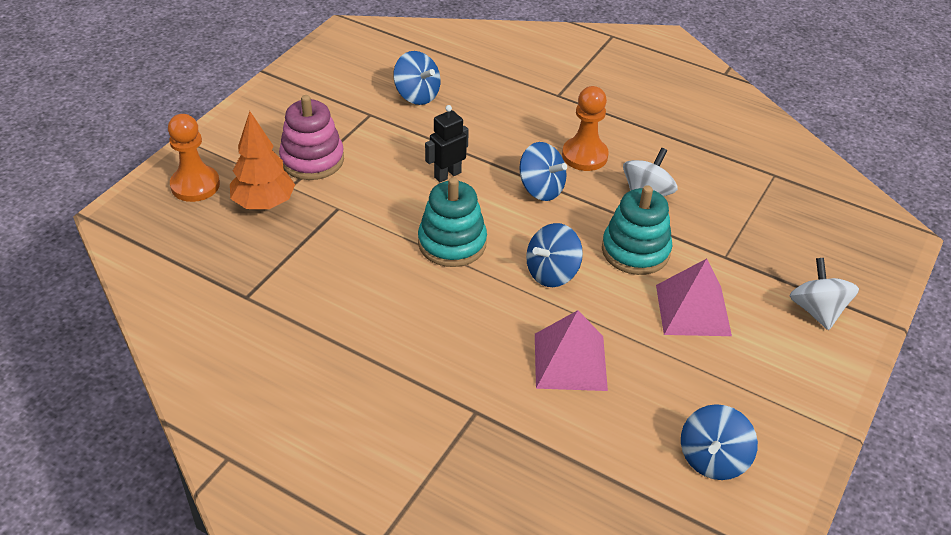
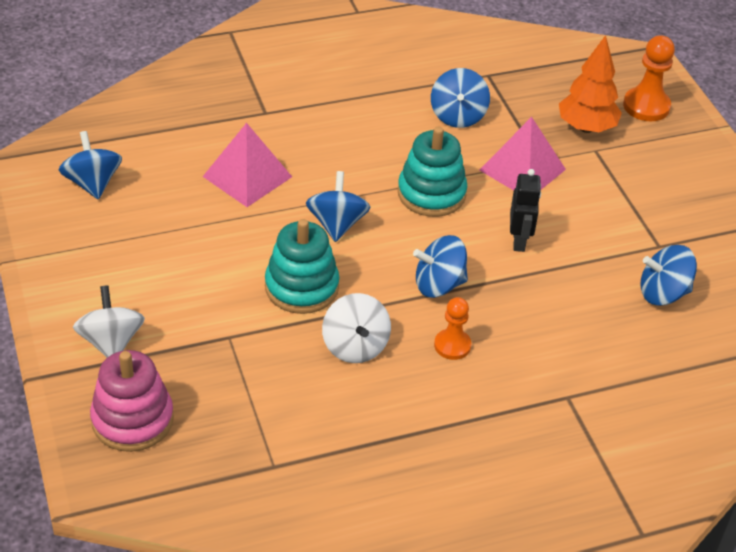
camera: 130 degrees right, 0 degrees up
(312, 160) = (620, 178): pink stacking toy -> pink stacking toy (132, 420)
(332, 282) = (458, 116): none -> blue spinning top
(584, 156) = (452, 345): orange pawn -> orange pawn, size x0.66
(693, 310) = (206, 271): pink pyramid -> pink pyramid (522, 169)
(817, 310) = (111, 342): white spinning top -> white spinning top turned 135 degrees counterclockwise

